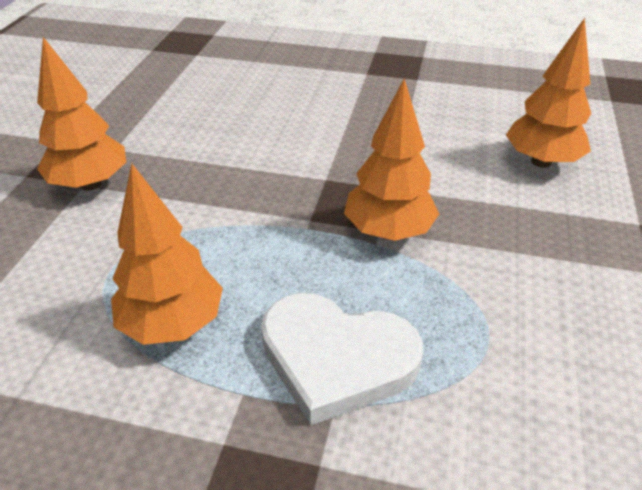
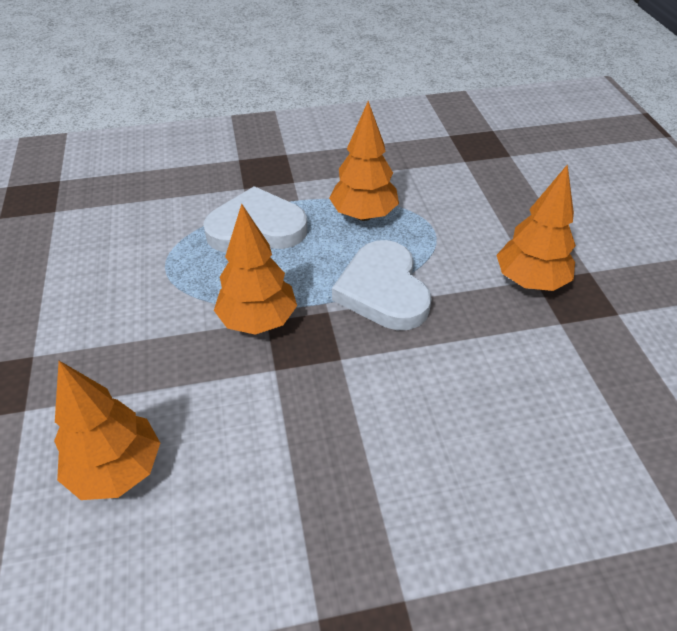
camera: 155 degrees right, 5 degrees up
(238, 220) = (383, 290): none -> white heart

